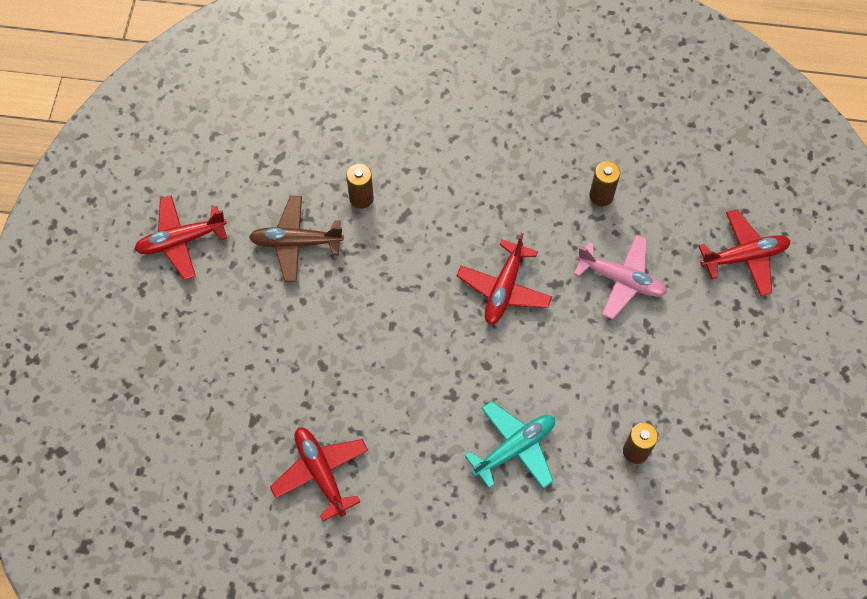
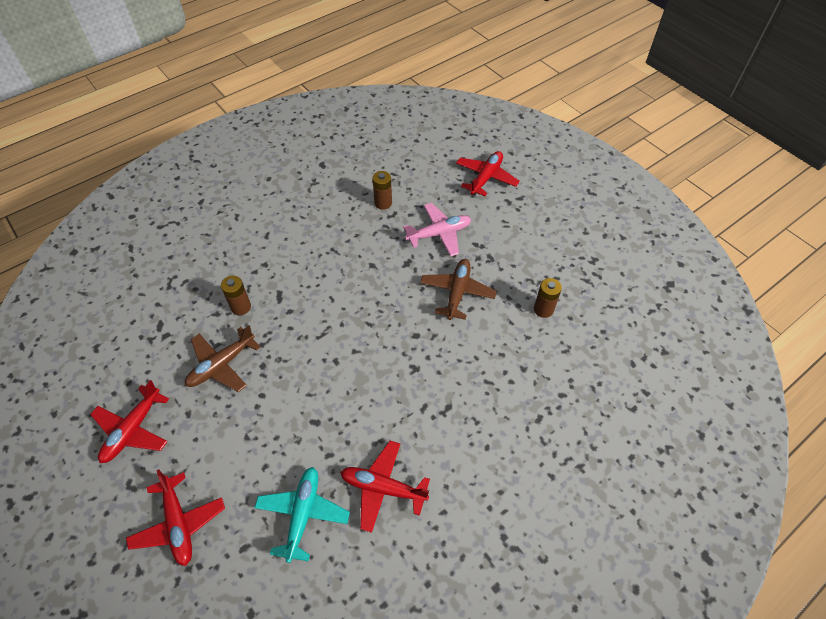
camera: 45 degrees left, 10 degrees down
(504, 288) = (381, 287): red plane -> red plane (178, 523)
(514, 448) = (481, 365): turquoise plane -> turquoise plane (303, 514)
(570, 358) = (457, 292): none -> brown plane

